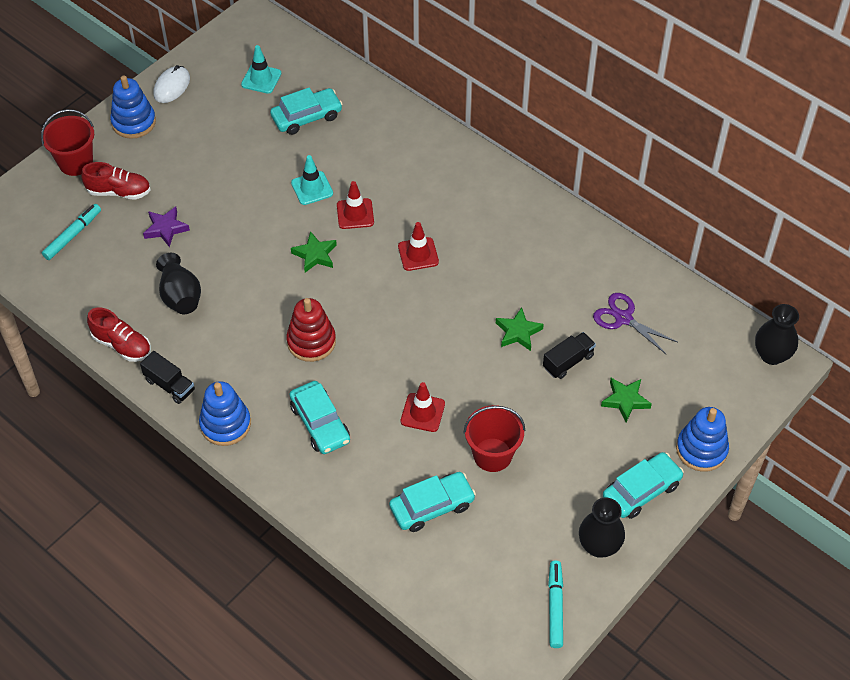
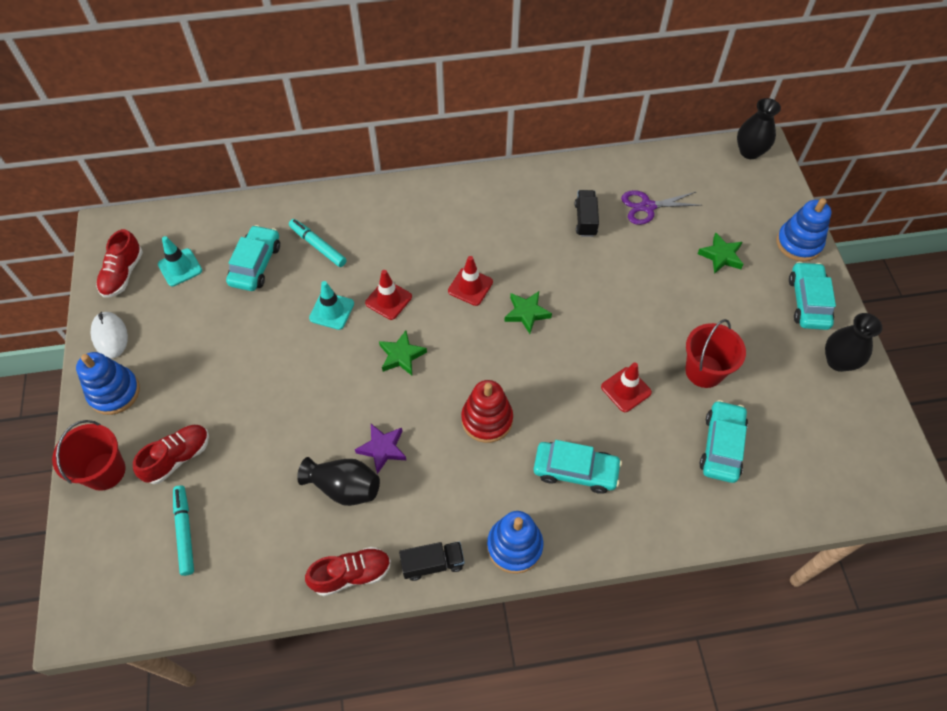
camera: 50 degrees left, 5 degrees up
(166, 229) = (259, 448): purple star -> purple star (382, 449)
(225, 54) = (123, 274): none -> red shoe
(518, 332) = (604, 276): green star -> green star (527, 313)
(555, 607) = (874, 427): turquoise marker -> turquoise marker (318, 246)
(568, 362) = (657, 265): black truck -> black truck (585, 220)

